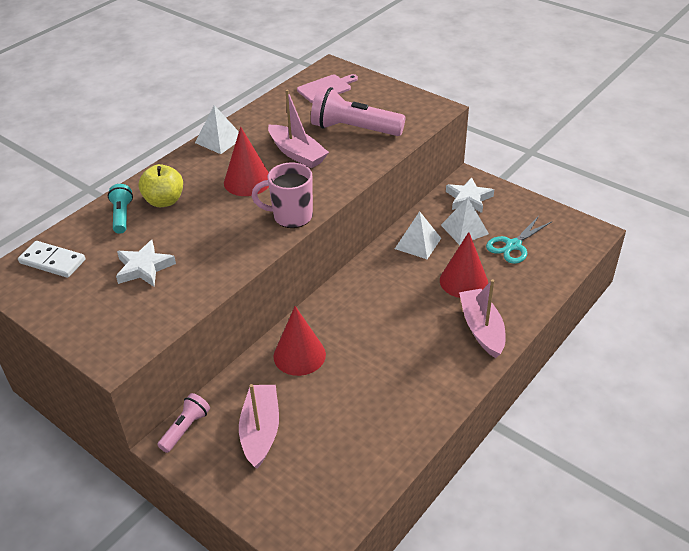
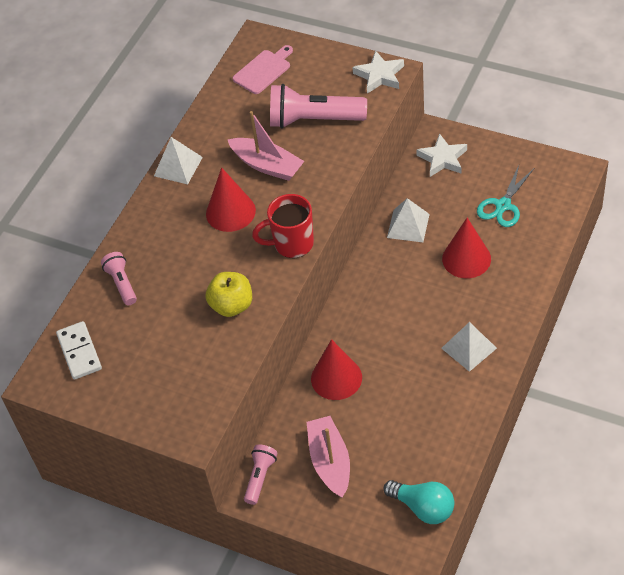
camera: 10 degrees left, 10 degrees up
(52, 261) = (79, 352): white domino -> white domino turned 60 degrees clockwise
(122, 216) = (122, 284): turquoise flashlight -> pink flashlight
(144, 267) = (174, 336): white star -> white star (379, 75)
(164, 201) = (156, 256): yellow apple -> yellow apple (232, 305)
(291, 216) = (292, 244): pink mug -> red mug
(337, 501) = (423, 507): none -> turquoise light bulb
(464, 229) = (449, 198): white pyramid -> white pyramid (468, 348)
(481, 329) = (498, 307): pink boat -> none

